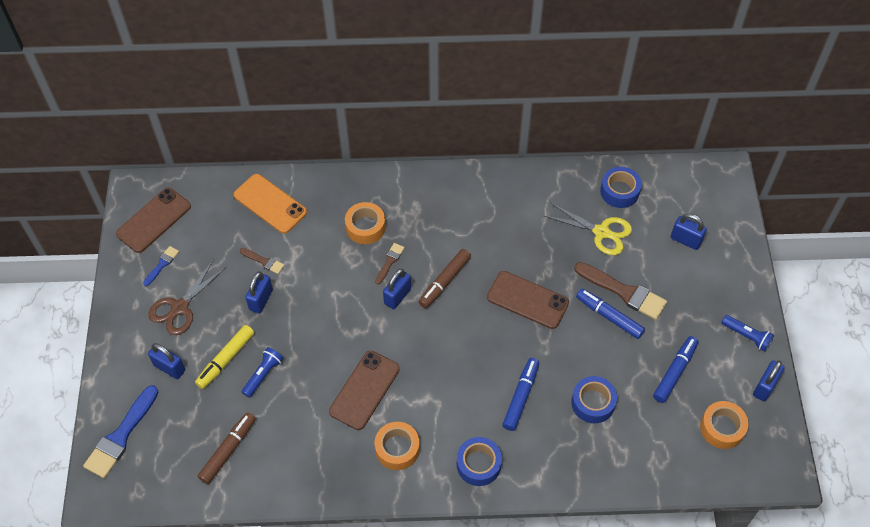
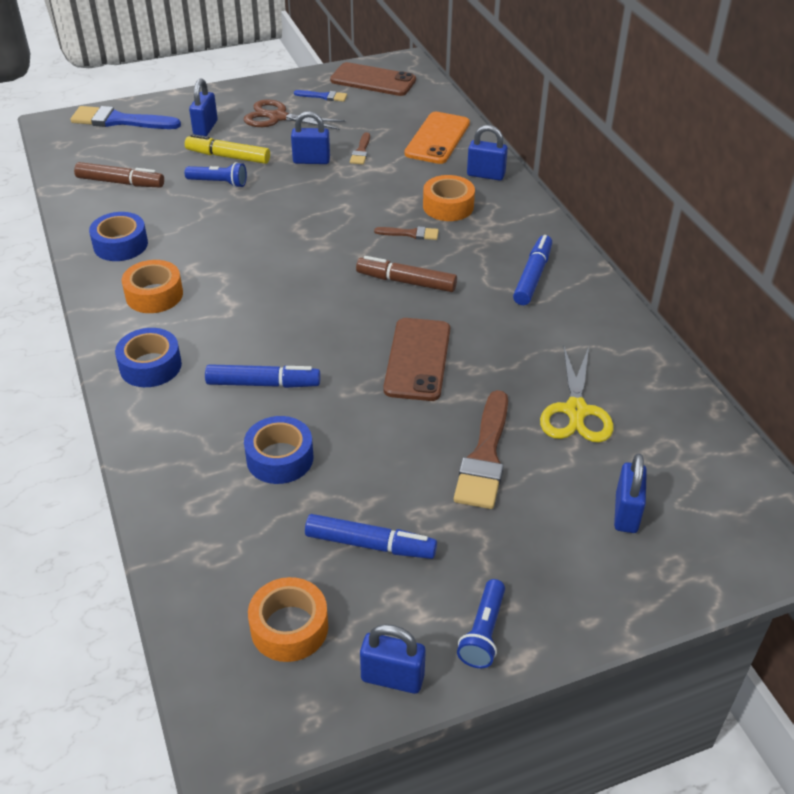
camera: 70 degrees right, 15 degrees down
(364, 390) = (225, 254): brown phone -> none
(397, 296) = (365, 250): blue padlock -> blue padlock (485, 175)
(609, 316) = (433, 448): blue marker -> blue marker (532, 276)
(619, 191) = (663, 417): blue tape -> blue tape (120, 245)

